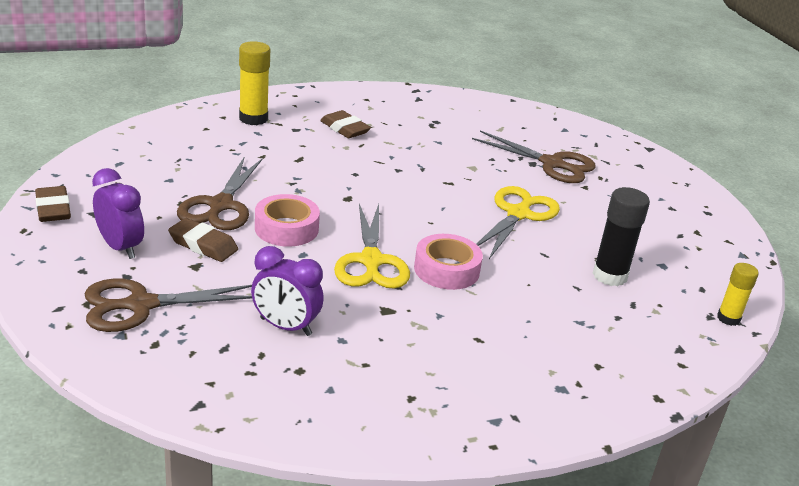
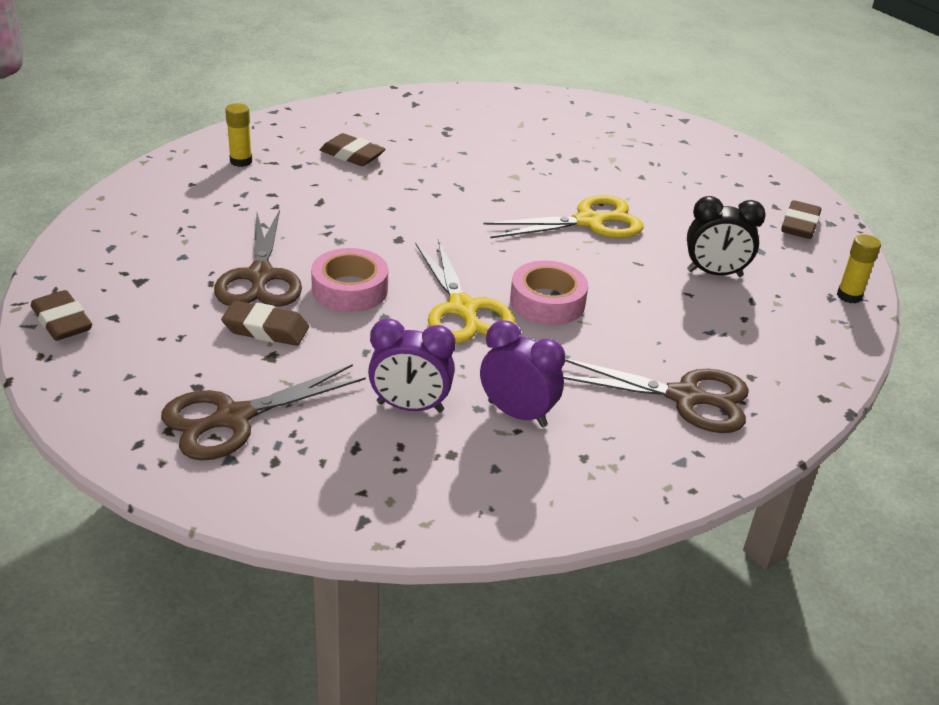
camera: 15 degrees left, 5 degrees up
(120, 247) = (170, 353): purple clock -> purple clock (517, 414)
(253, 118) = (241, 161): yellow glue stick -> yellow glue stick, size x0.63
(518, 214) = (589, 222): yellow scissors -> yellow scissors turned 60 degrees clockwise
(552, 164) = (595, 156): brown scissors -> brown scissors (685, 397)
(609, 276) = (714, 273): black glue stick -> black clock
(712, 251) = (800, 225): none -> brown eraser

